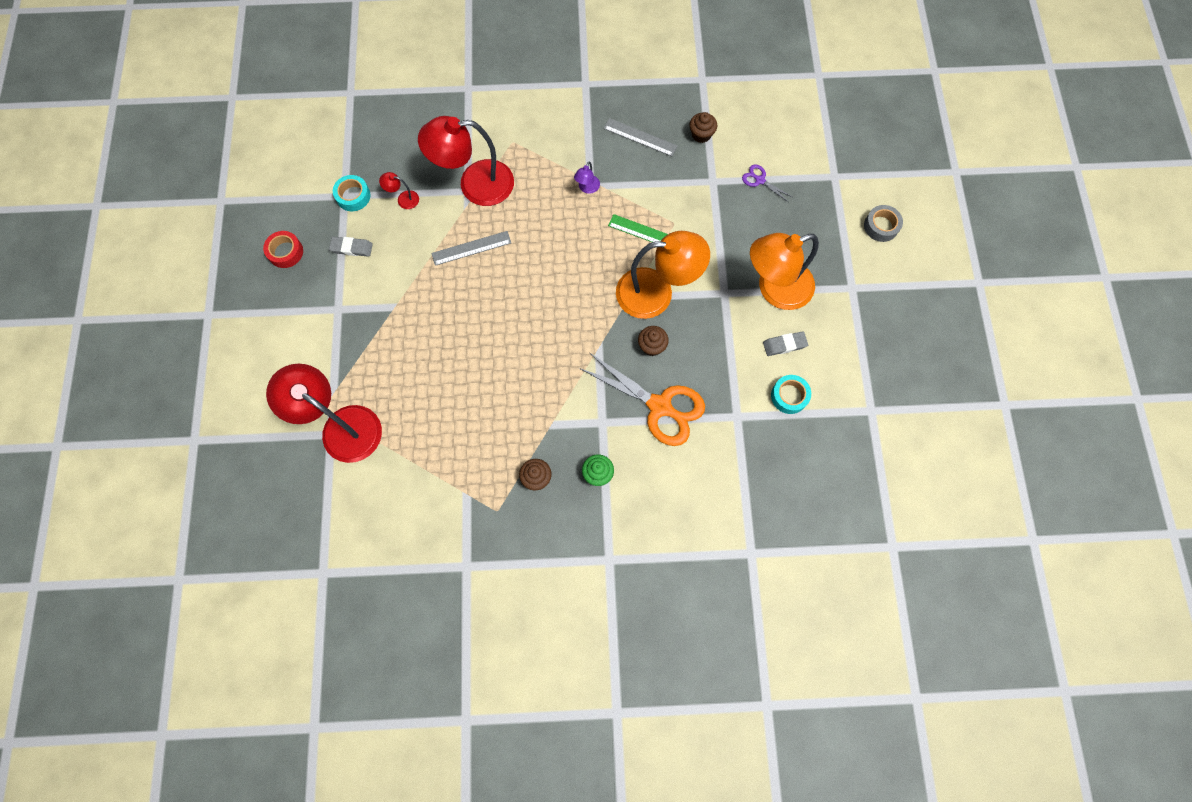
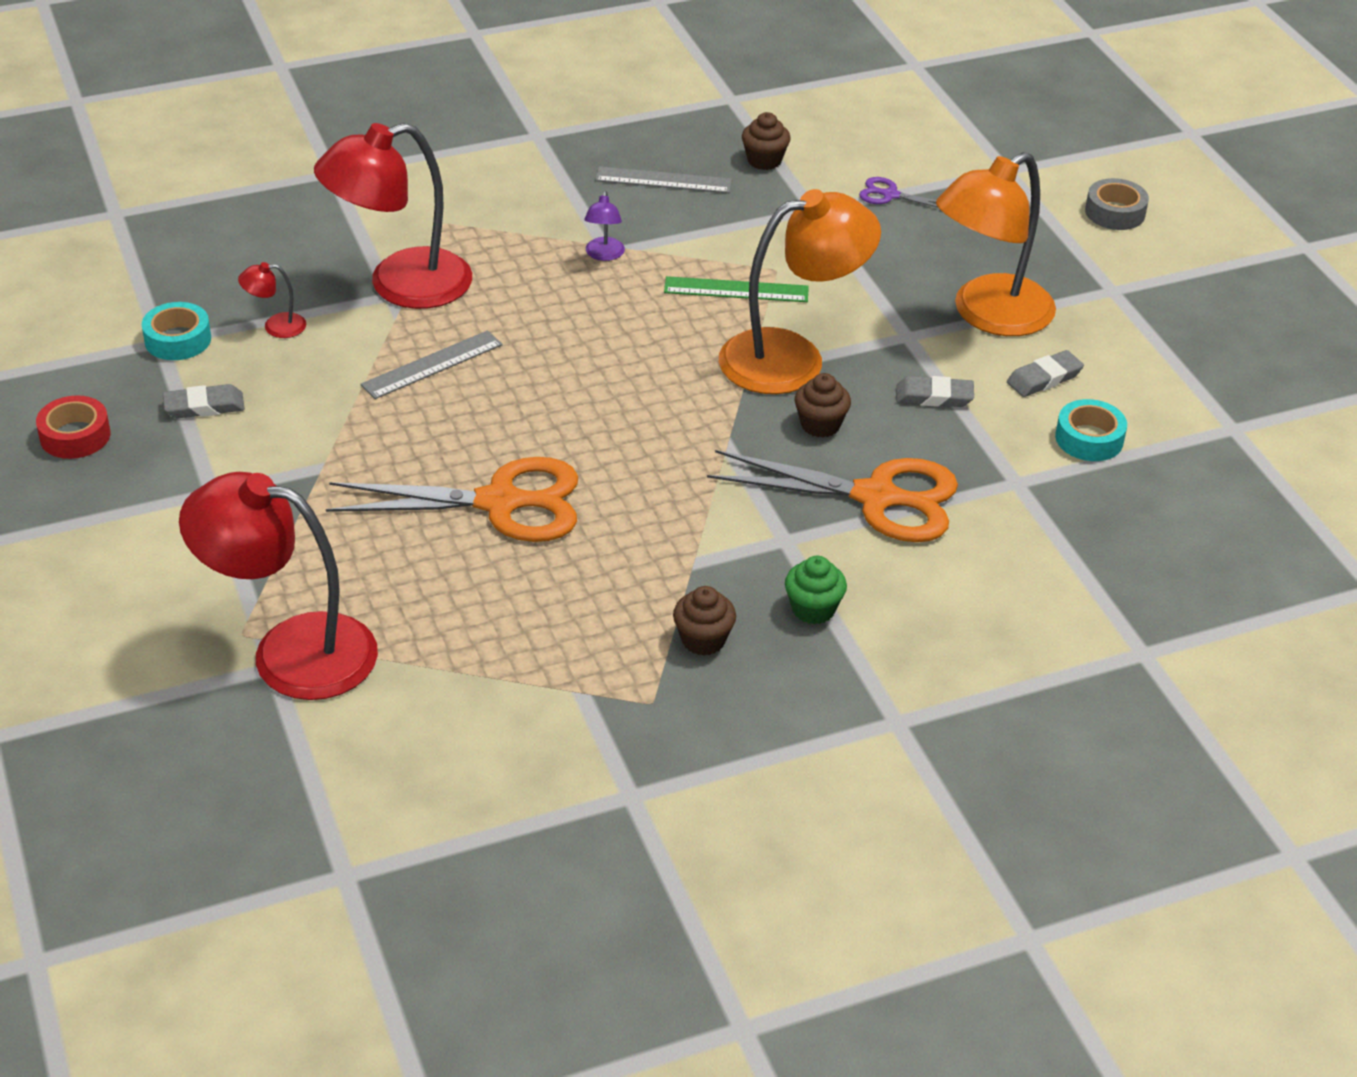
camera: 20 degrees left, 30 degrees down
(472, 356) = (501, 503): none -> orange scissors
(720, 342) = (934, 396): none -> grey eraser

